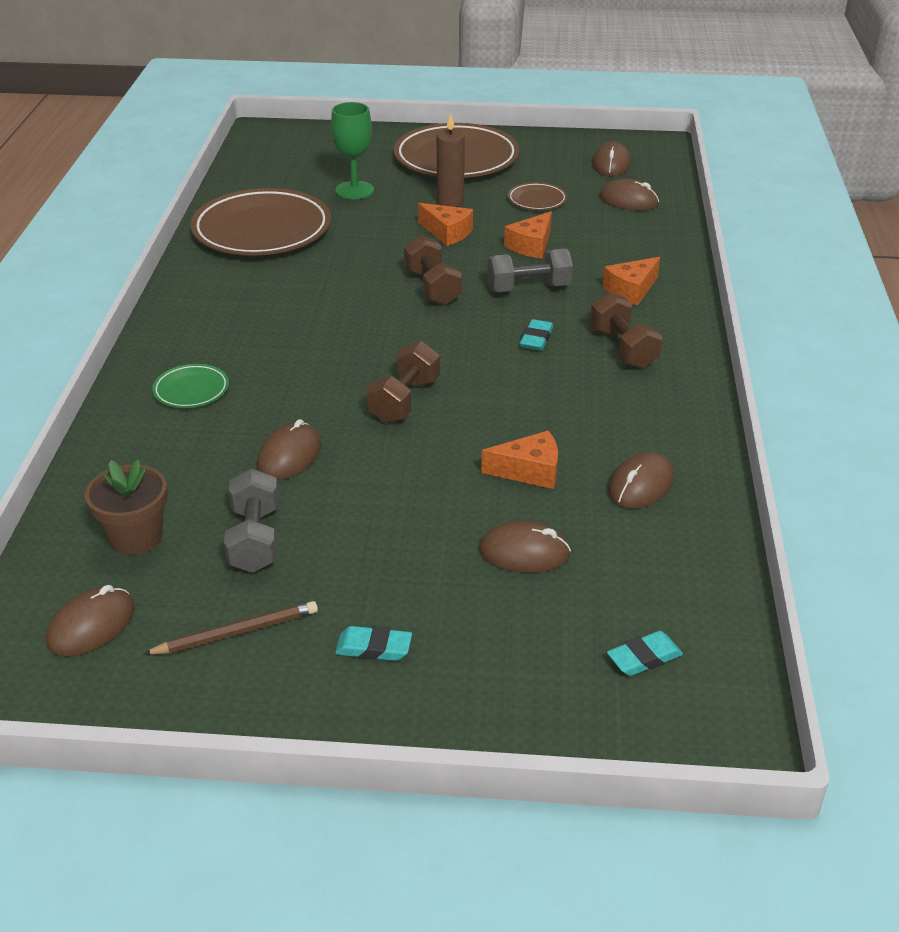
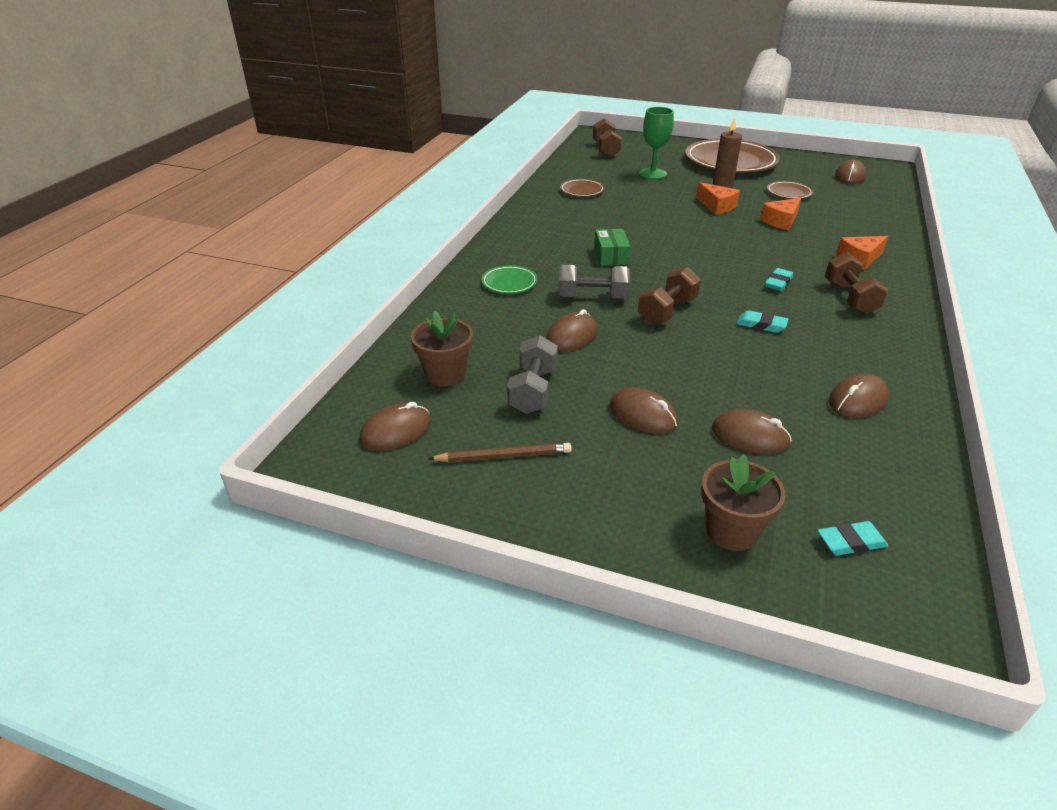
camera: 15 degrees right, 0 degrees up
(262, 230) = (582, 191): brown plate -> brown plate, size x0.45
(319, 329) = (611, 256): none -> green box
(373, 648) = (611, 488): turquoise eraser -> turquoise eraser (761, 325)
(432, 287) = (700, 239): brown dumbbell -> brown dumbbell (606, 149)
(516, 671) = (731, 530): none -> brown flower pot
(528, 288) = (776, 248): grey dumbbell -> grey dumbbell (592, 297)
(529, 471) = (762, 375): orange cheese -> none
(628, 200) = (862, 200): brown mouse -> brown mouse (643, 415)

